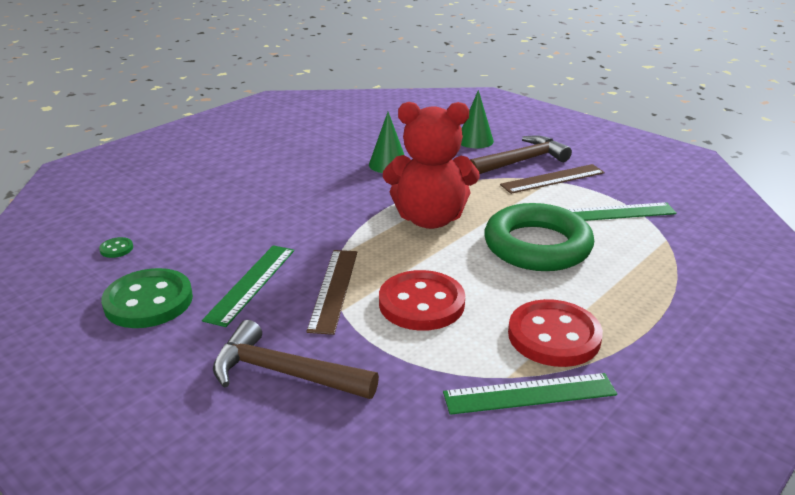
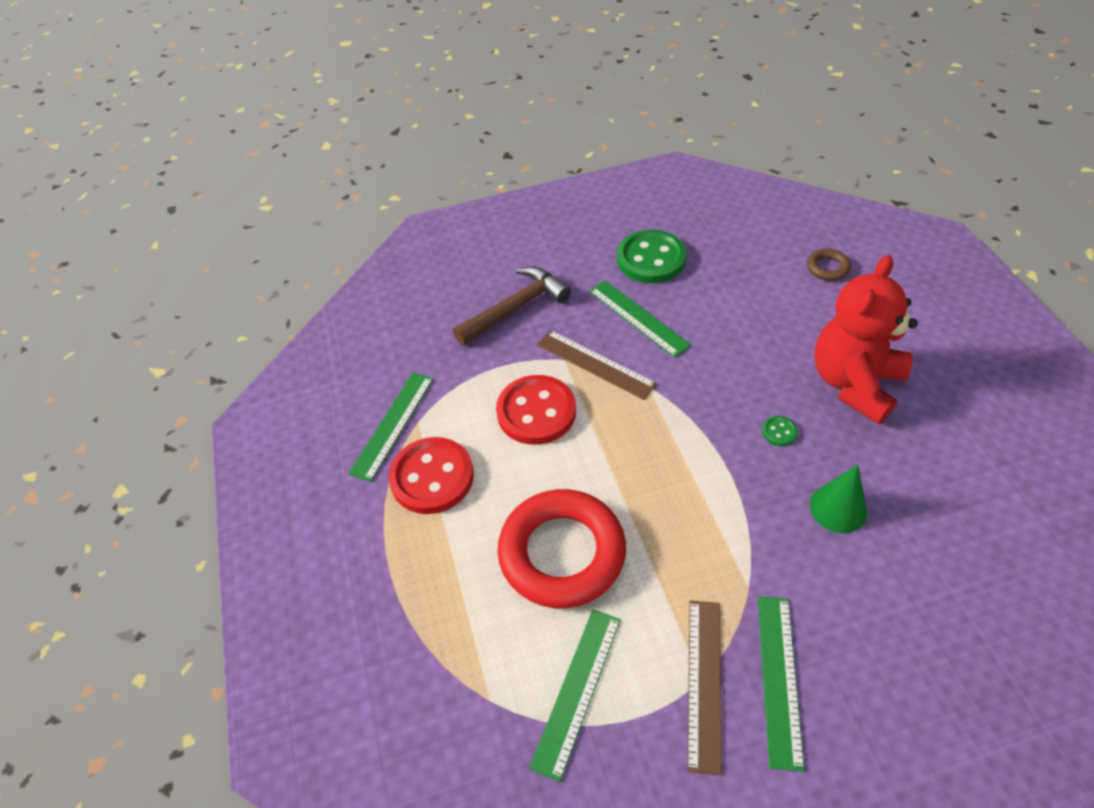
camera: 125 degrees right, 20 degrees up
(116, 249) = (745, 252): green button -> green button (779, 432)
(128, 206) = (827, 268): none -> brown ring
(430, 219) = (673, 485): red teddy bear -> red teddy bear (854, 383)
(475, 140) = (883, 660): green cone -> none
(521, 161) = (779, 678): brown hammer -> green ruler
(537, 246) = (562, 553): green ring -> red ring

